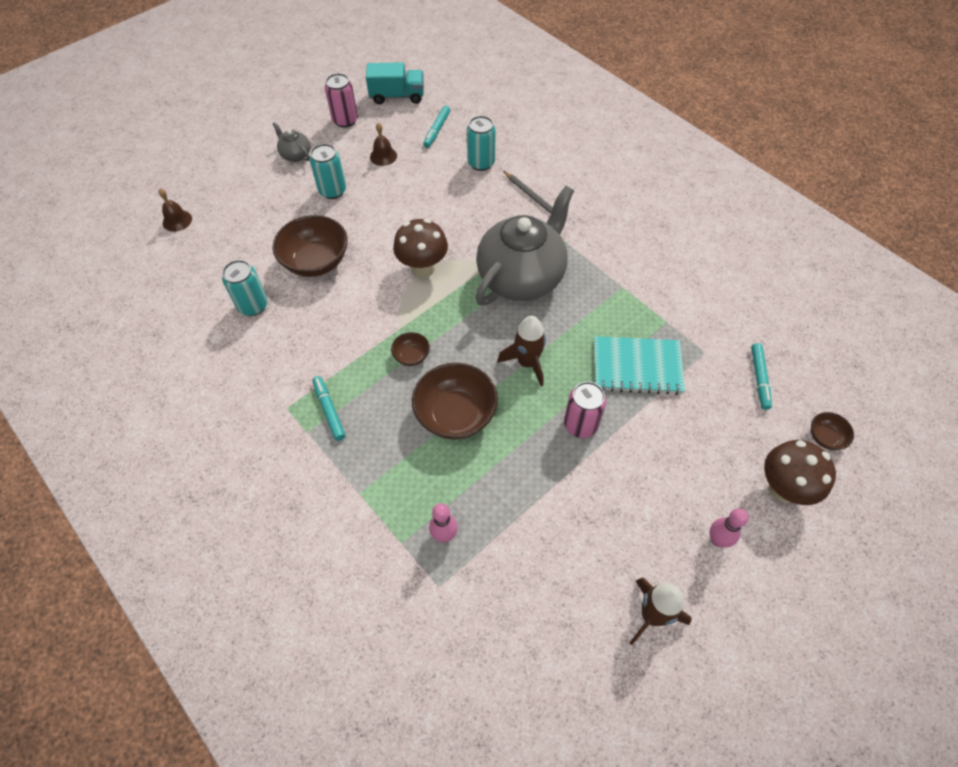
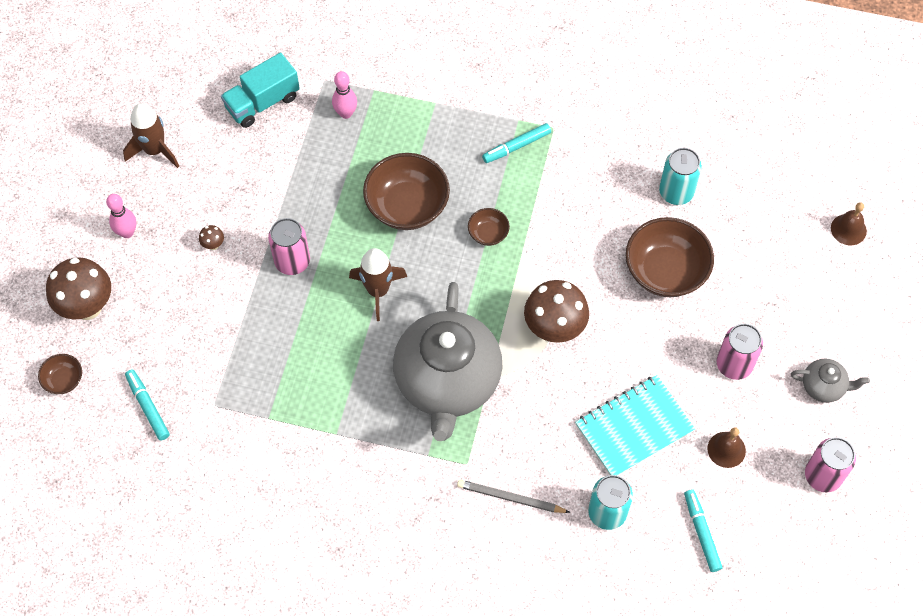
camera: 145 degrees right, 5 degrees up
(329, 410) = (516, 146): turquoise marker -> turquoise marker turned 120 degrees clockwise
(332, 191) = (734, 364): turquoise can -> pink can
(397, 96) = (801, 560): turquoise truck -> turquoise truck (262, 102)
(637, 367) = (272, 349): turquoise notebook -> turquoise notebook (634, 428)
(641, 479) = (213, 245): none -> brown mushroom

